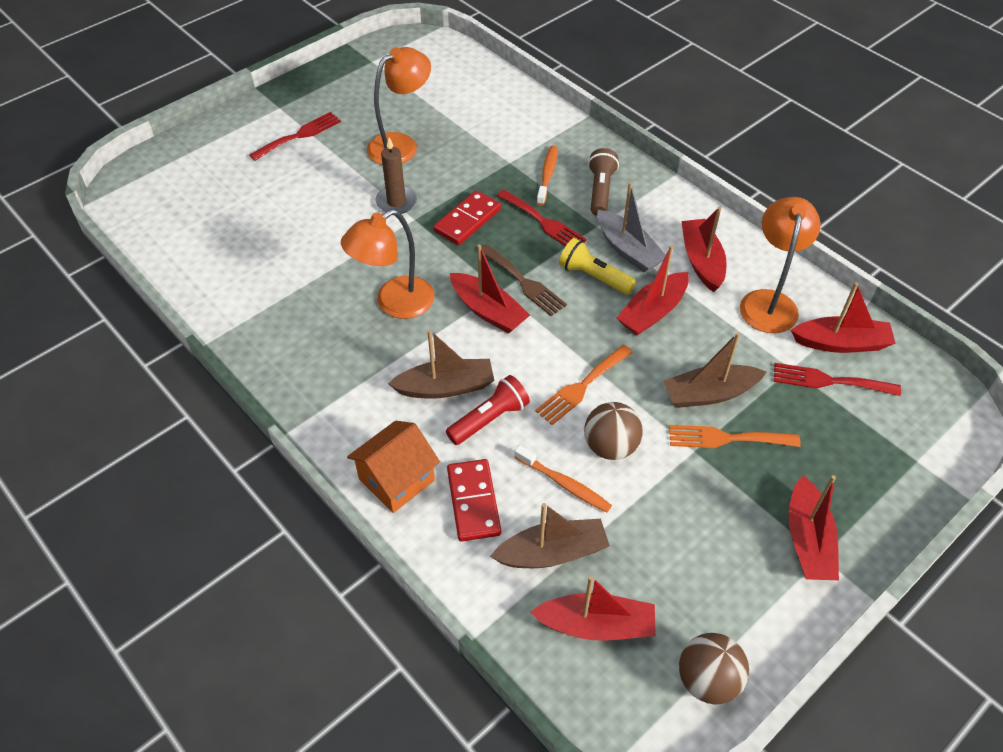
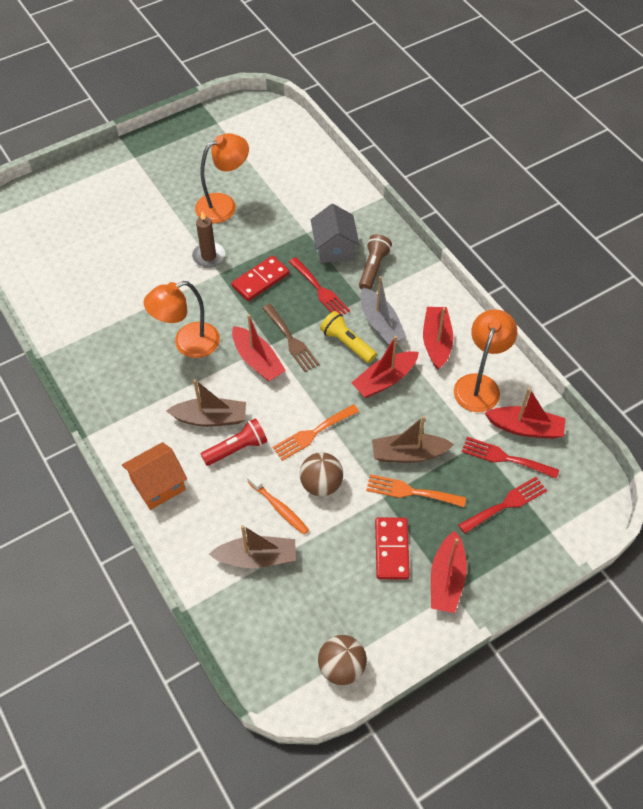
camera: 10 degrees right, 5 degrees up
(299, 135) = (145, 185): red fork -> red fork (506, 504)
(473, 502) = (209, 511): red domino -> red domino (391, 549)
(547, 175) = (334, 248): orange toothbrush -> grey house
(596, 625) = (274, 615): red boat -> none

